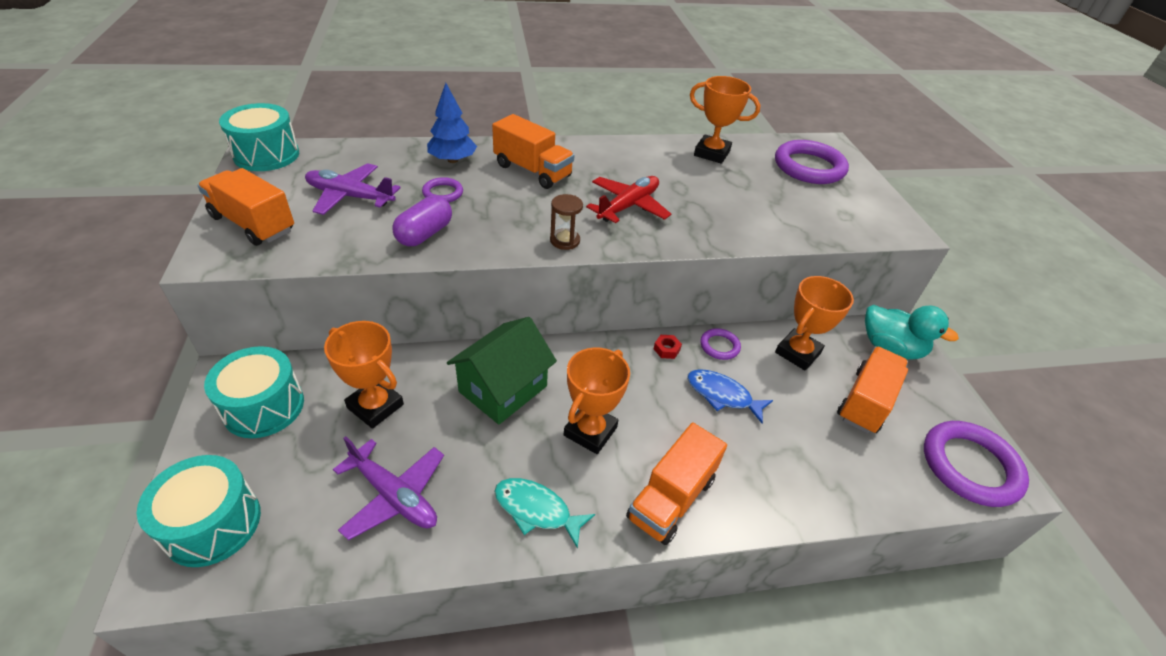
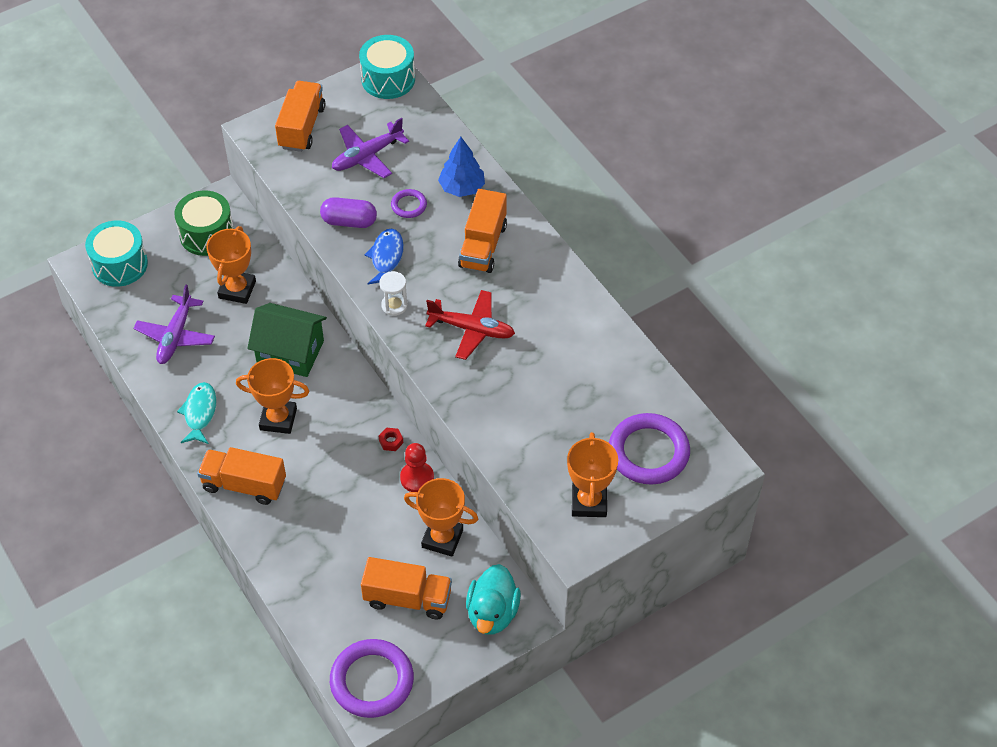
camera: 70 degrees right, 10 degrees up
(264, 407) = (207, 234): turquoise drum -> green drum
(350, 197) = (367, 156): purple plane -> purple plane turned 120 degrees counterclockwise
(565, 240) = (394, 305): brown hourglass -> white hourglass
(711, 153) = (616, 365): orange trophy -> orange trophy (589, 502)
(719, 346) = (417, 478): purple ring -> red pawn
(722, 395) = (359, 493): blue fish -> blue fish (386, 257)

